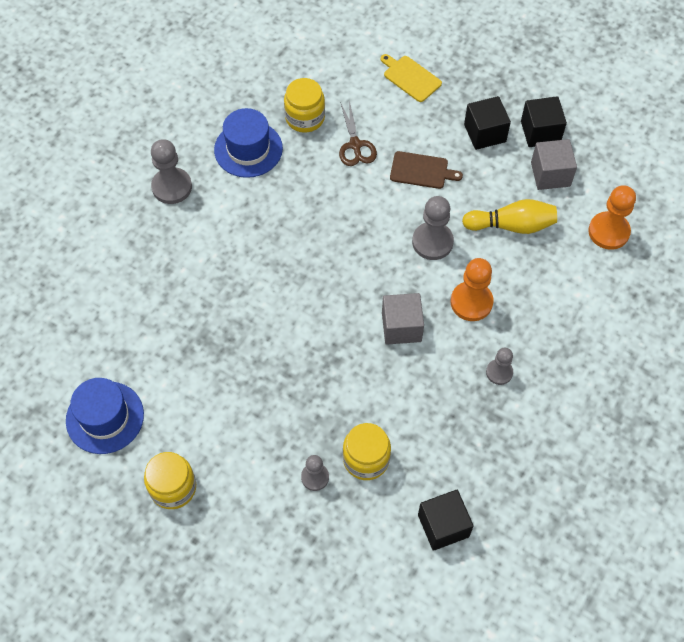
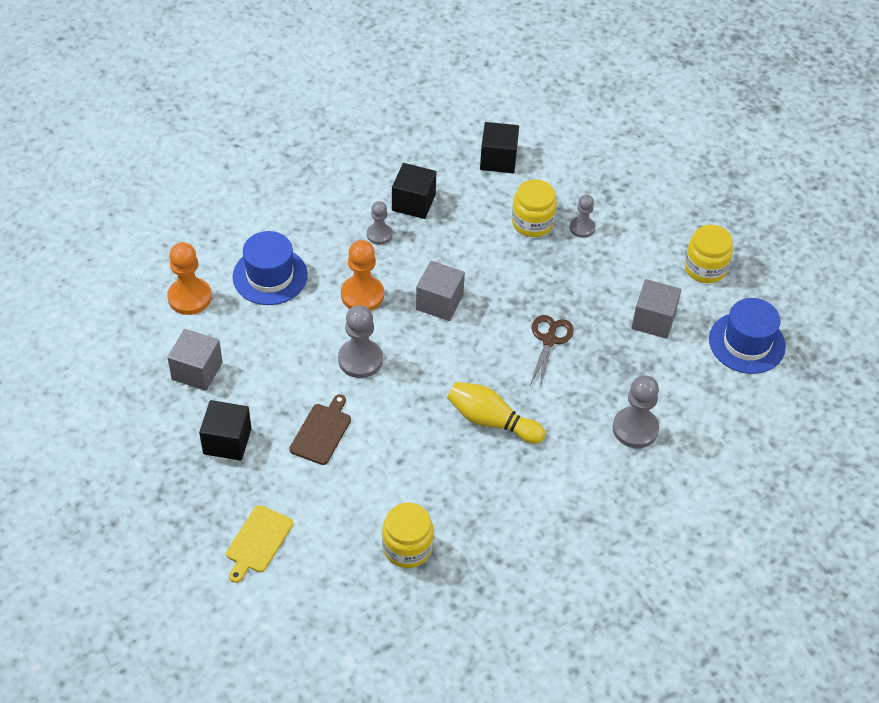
camera: 155 degrees left, 10 degrees down
(172, 187) = (596, 533): grey pawn -> grey pawn (635, 429)
(201, 401) = (653, 320): none -> grey cube
(248, 149) = (491, 539): blue hat -> blue hat (270, 276)
(355, 145) = (372, 490): brown scissors -> brown scissors (549, 340)
(410, 78) = (258, 541): yellow cutting board -> yellow cutting board turned 45 degrees clockwise
(421, 170) = (321, 432): brown cutting board -> brown cutting board turned 75 degrees clockwise
(511, 225) = (274, 341): yellow bowling pin -> yellow bowling pin (491, 421)
(540, 132) = (170, 416): black cube -> black cube (413, 203)

